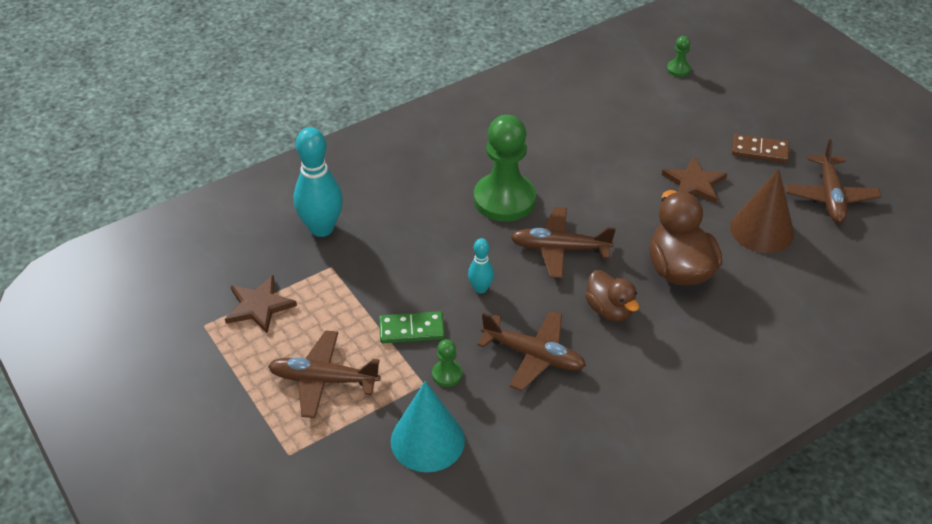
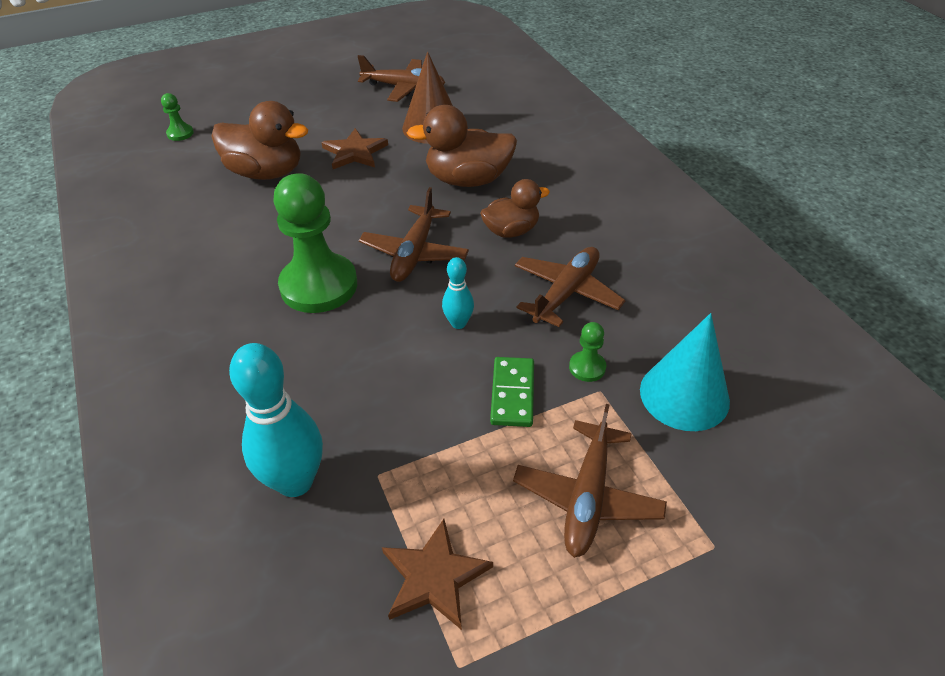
camera: 80 degrees left, 0 degrees up
(640, 135) = (266, 173): none -> brown duck
(760, 151) = (329, 110): brown domino -> none

